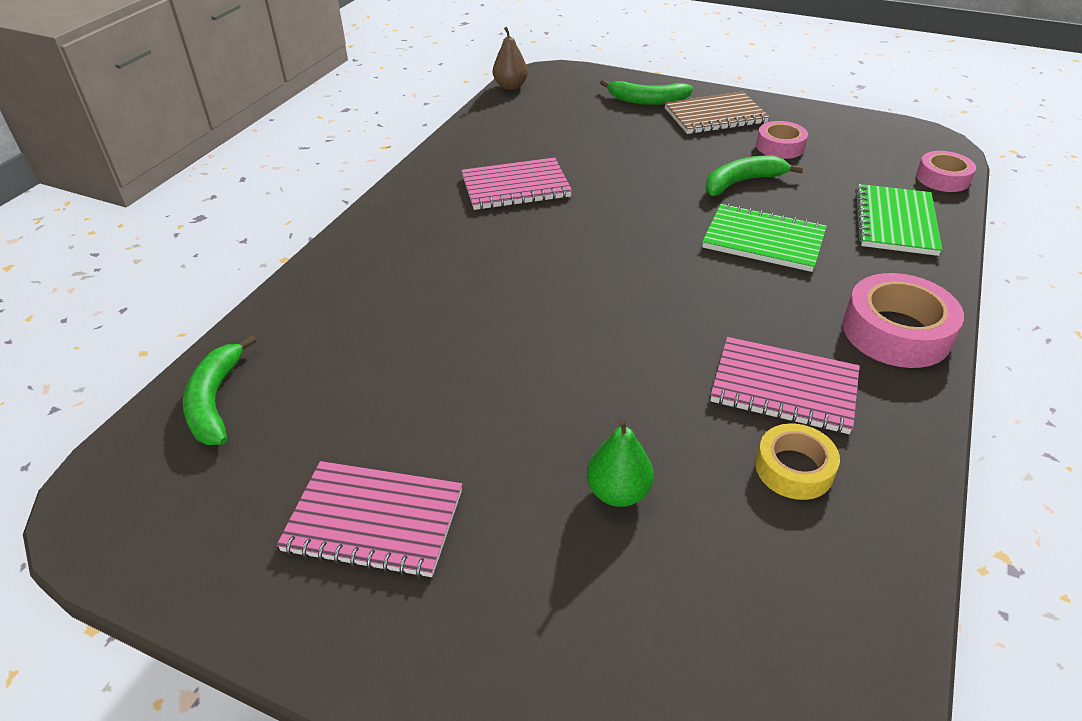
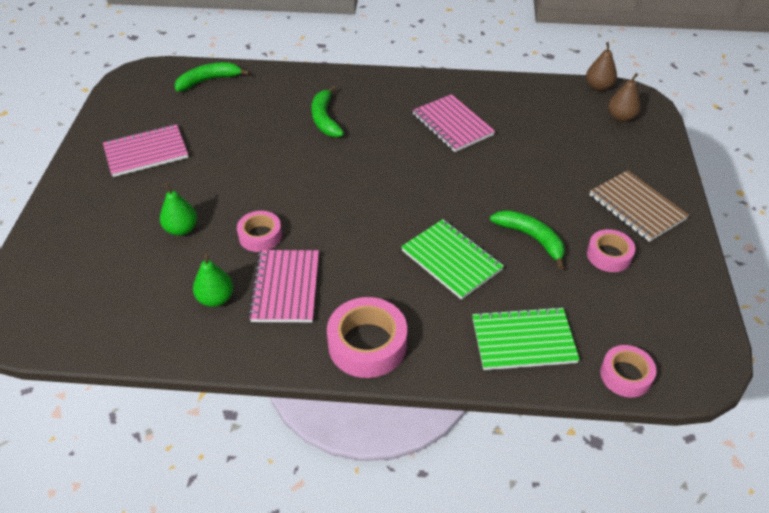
camera: 70 degrees right, 5 degrees up
(374, 521) = (146, 152): pink notebook -> pink notebook turned 75 degrees clockwise
(571, 88) = (621, 117): none -> brown pear
(647, 100) = (633, 163): green banana -> green banana (325, 119)
(667, 397) = (260, 236): none -> pink tape
(763, 240) = (451, 260): green notebook -> green notebook turned 45 degrees counterclockwise
(794, 469) = (216, 298): yellow tape -> green pear

